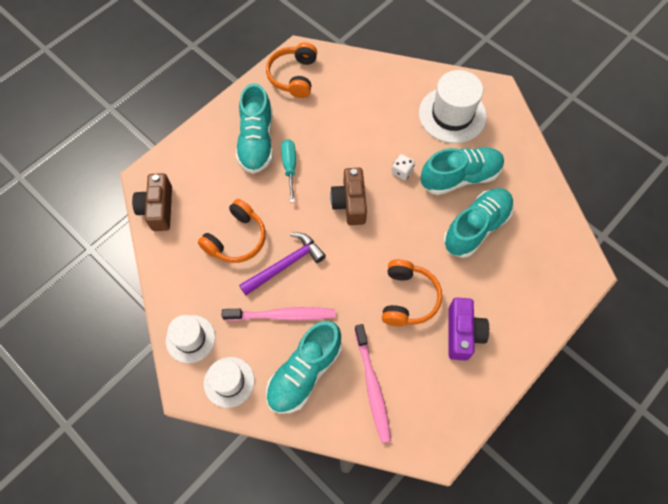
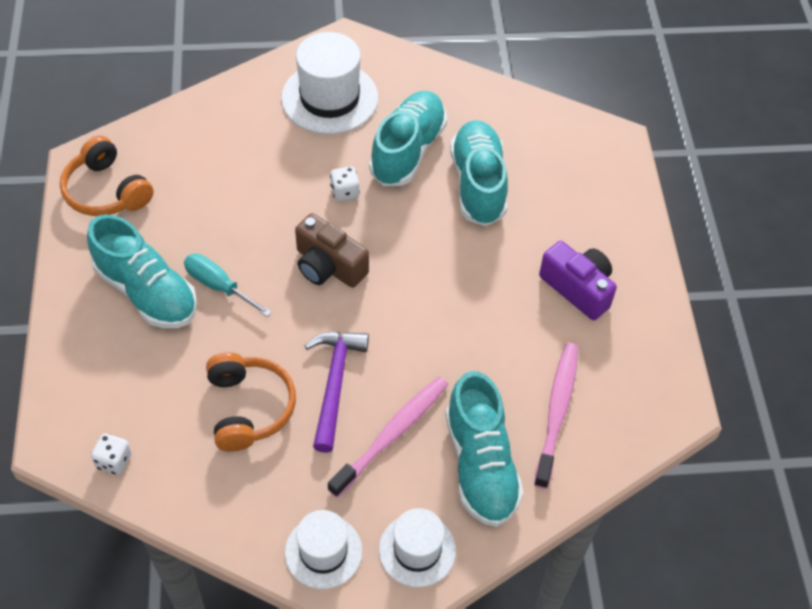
camera: 50 degrees left, 10 degrees down
(158, 209) = (114, 461): brown camera -> white dice
(372, 386) = (556, 412): pink toothbrush -> pink toothbrush turned 105 degrees counterclockwise
(408, 298) = (493, 303): orange headphones -> none

